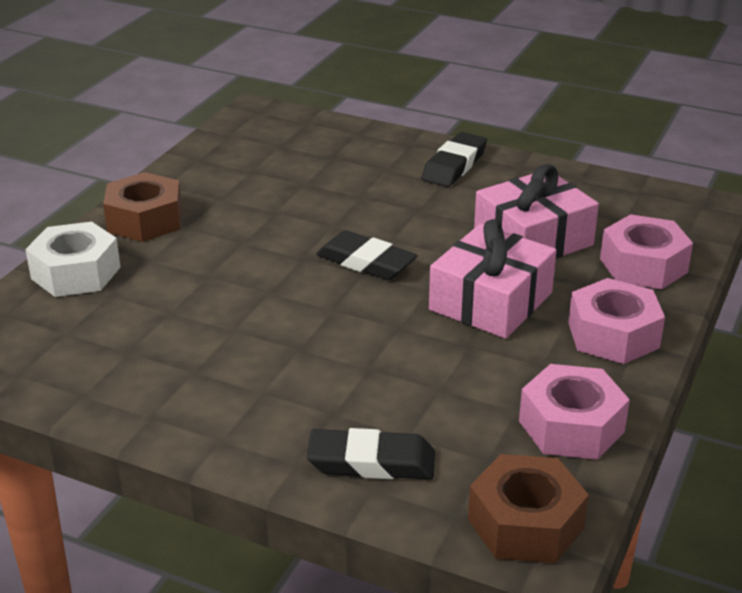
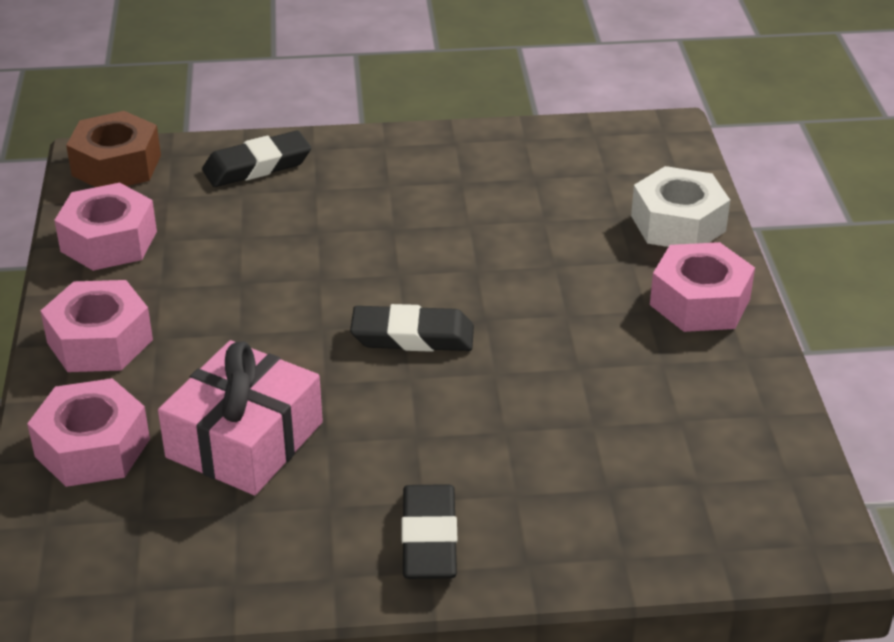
camera: 150 degrees right, 5 degrees up
(145, 220) = (700, 302): brown nut -> pink nut
(490, 301) = (246, 336): pink gift -> none

